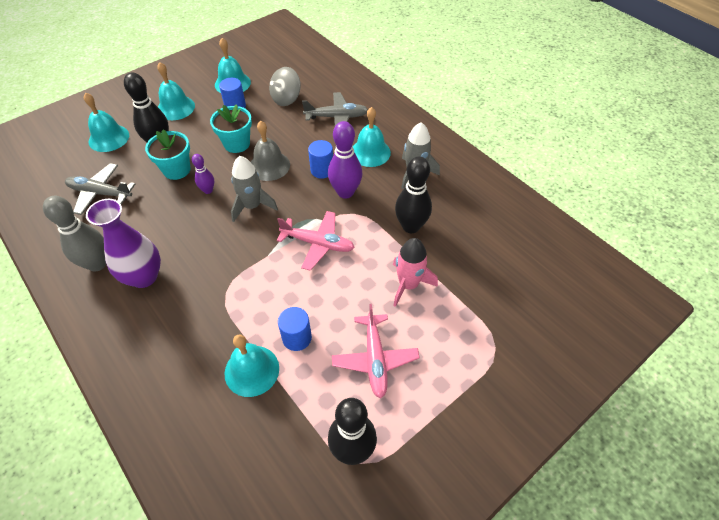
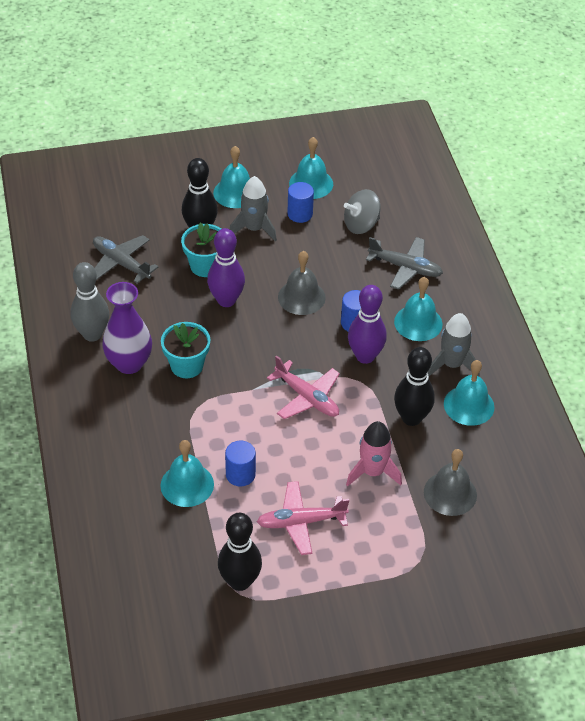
camera: 25 degrees right, 5 degrees down
(109, 138) = (152, 204): turquoise bell -> turquoise bell (469, 405)
(208, 190) = (226, 300): purple bowling pin -> purple bowling pin, size x1.81
(237, 144) = (280, 259): turquoise flower pot -> turquoise flower pot (187, 366)
(252, 206) = (262, 334): grey rocket -> grey rocket (254, 229)
(375, 359) = (300, 522): pink plane -> pink plane turned 60 degrees clockwise
(480, 276) = (450, 493): none -> grey bell

